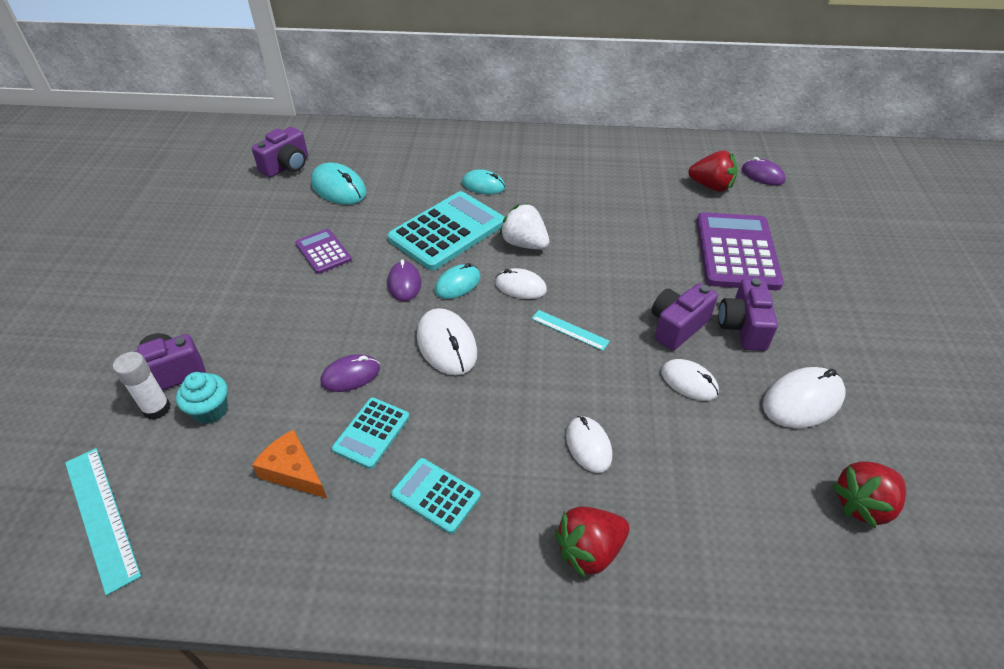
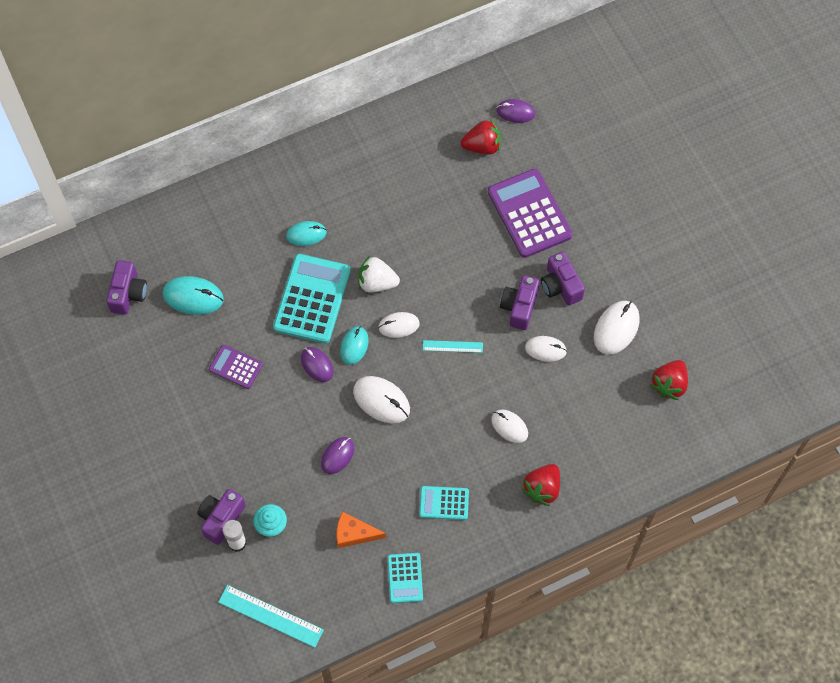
camera: 30 degrees left, 20 degrees up
(371, 433) = (380, 486): turquoise calculator -> turquoise calculator (405, 578)

